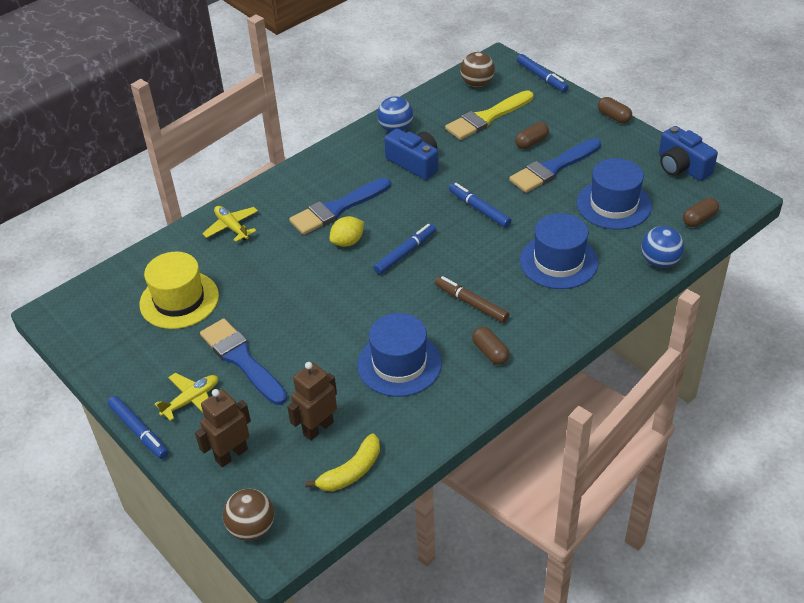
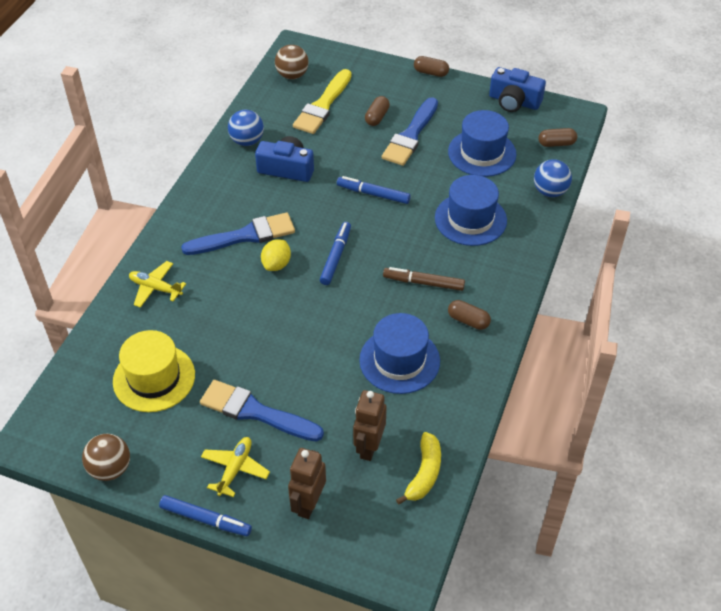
camera: 30 degrees left, 5 degrees up
(252, 528) = (373, 561): brown ball -> brown ball (110, 469)
(337, 209) = (245, 236): blue brush -> blue brush turned 135 degrees counterclockwise
(542, 77) = (346, 53): blue marker -> none
(699, 219) = (556, 144): brown capsule -> brown capsule turned 60 degrees clockwise

